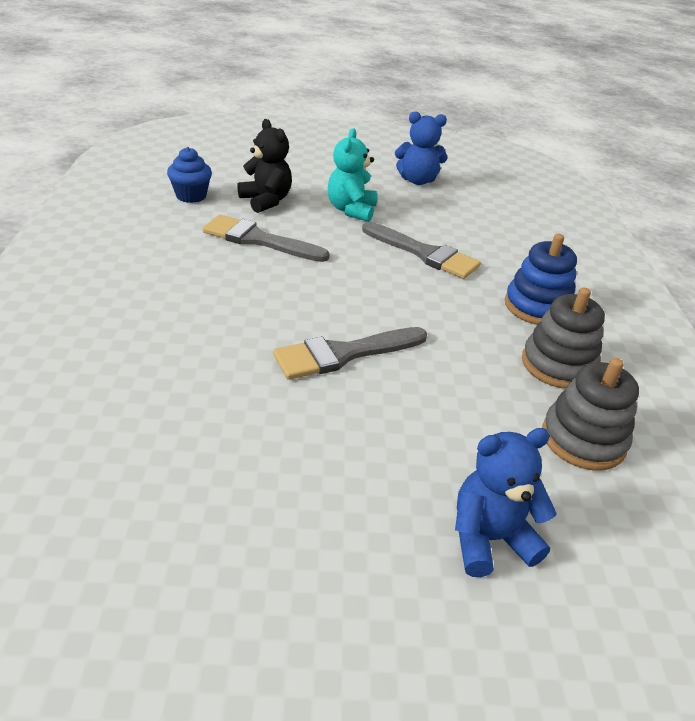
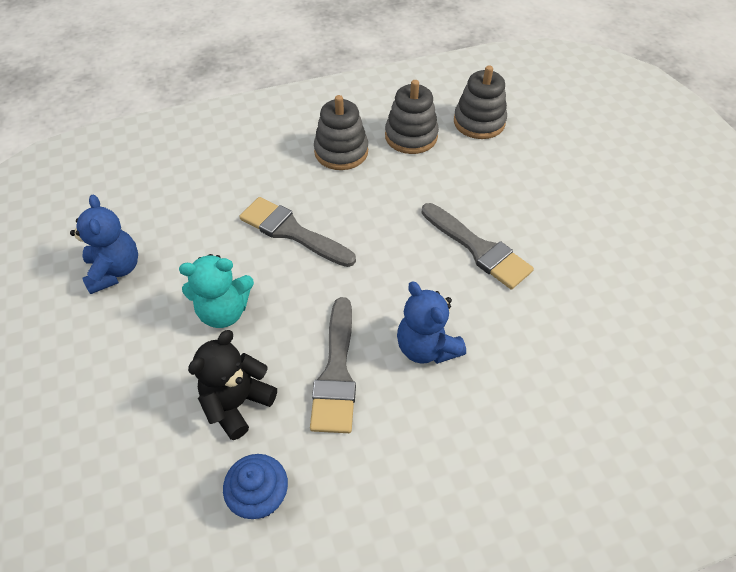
camera: 105 degrees left, 15 degrees up
(424, 253) = (292, 232): grey brush -> grey brush turned 75 degrees counterclockwise
(489, 539) = (584, 151): blue teddy bear -> blue teddy bear (426, 347)
(537, 307) = (341, 152): blue stacking toy -> grey stacking toy

